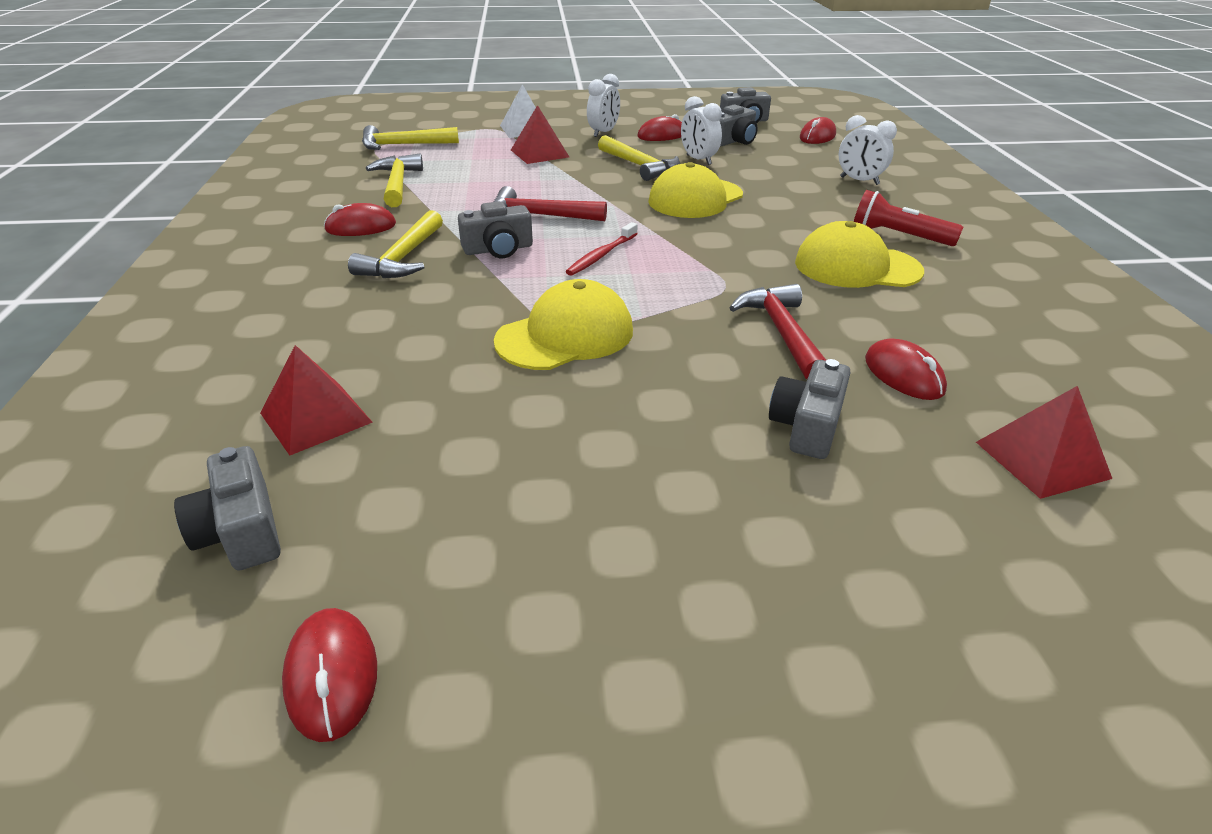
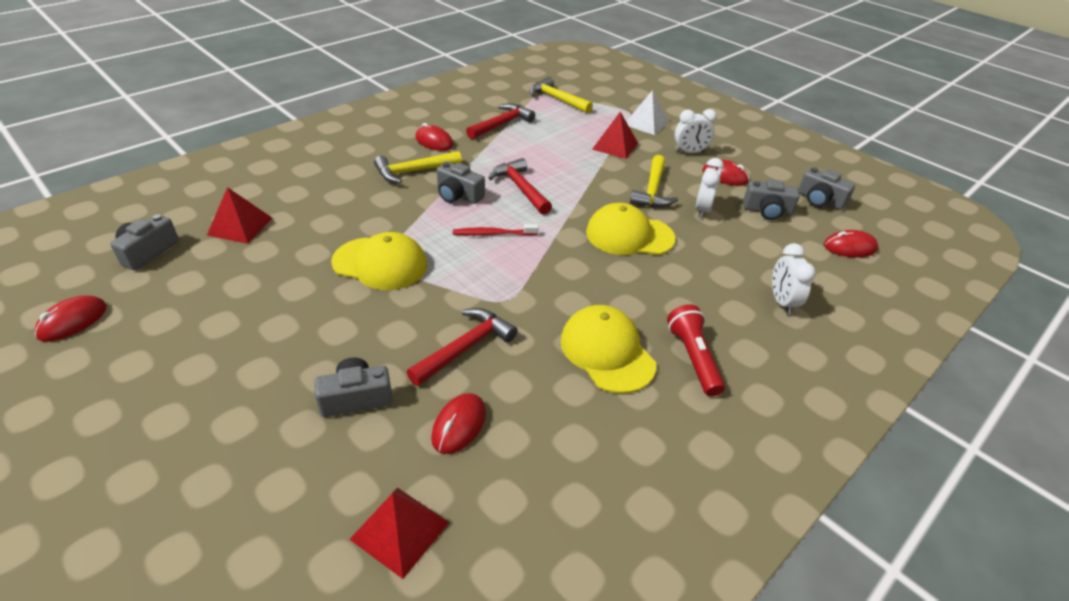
camera: 50 degrees right, 5 degrees up
(397, 184) = (501, 124): yellow hammer -> red hammer

